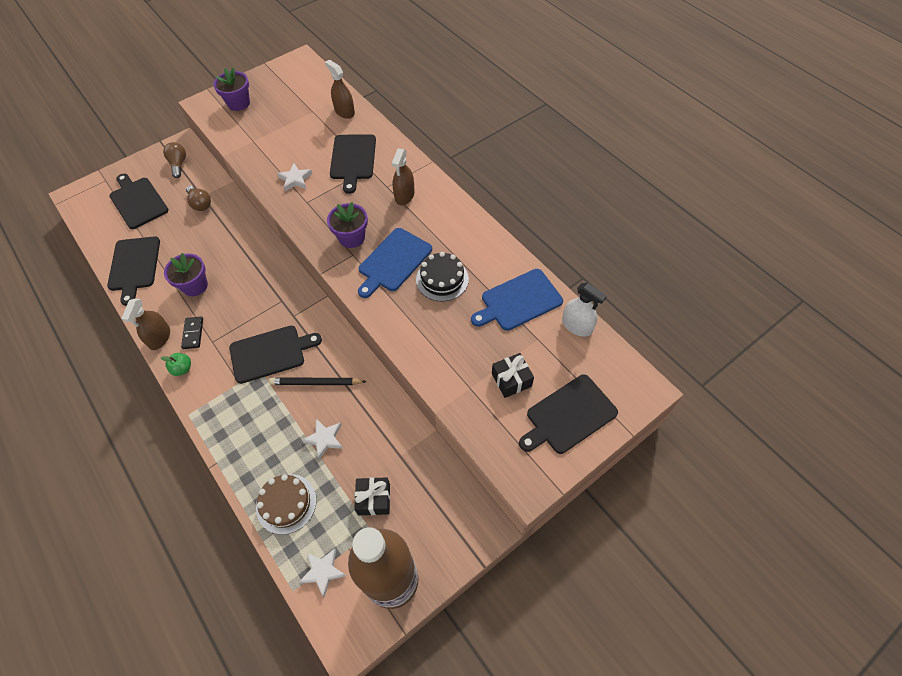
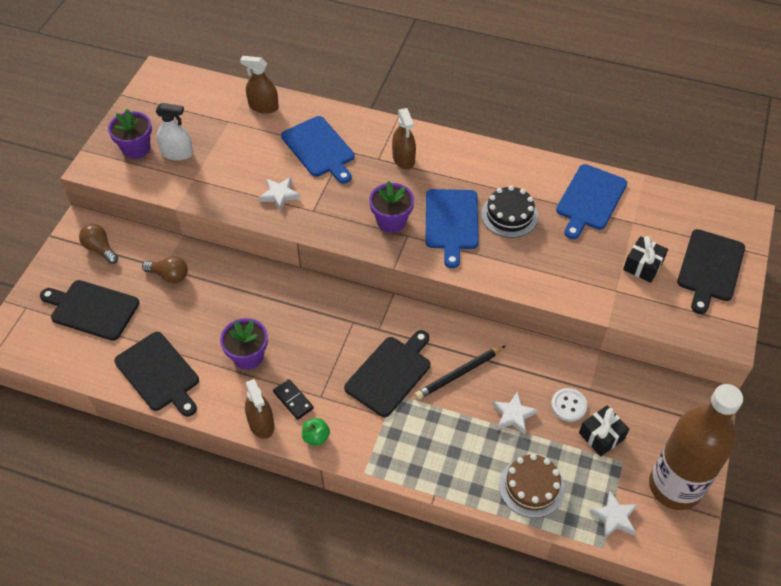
camera: 35 degrees left, 5 degrees down
(353, 159) = (319, 149): black cutting board -> blue cutting board
(372, 458) = (568, 405): none -> white button
(577, 326) = (653, 195): white spray bottle -> white spray bottle (177, 153)

